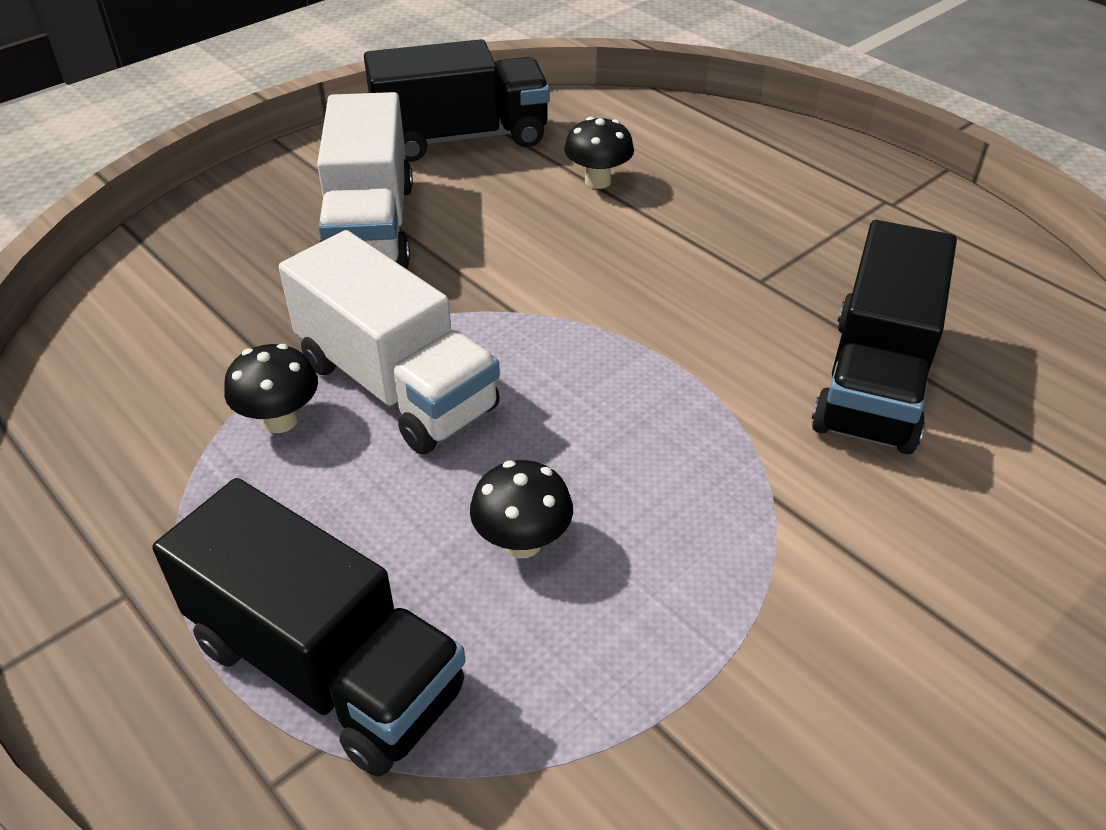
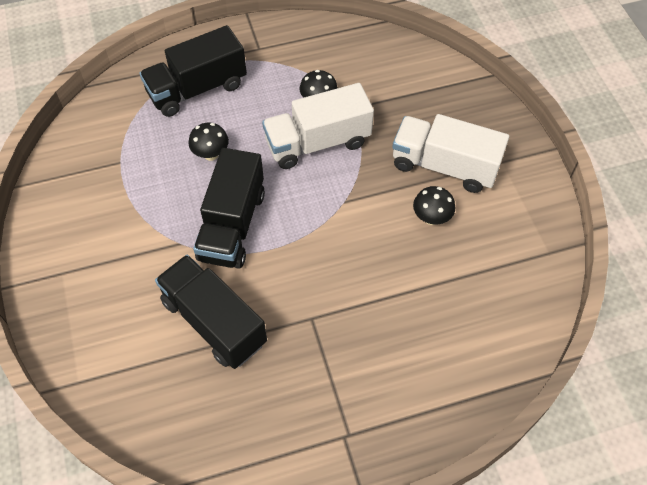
camera: 115 degrees right, 15 degrees up
(461, 138) = (521, 235): black truck -> black truck (232, 225)
(597, 181) = (442, 285): black mushroom -> black mushroom (431, 218)

